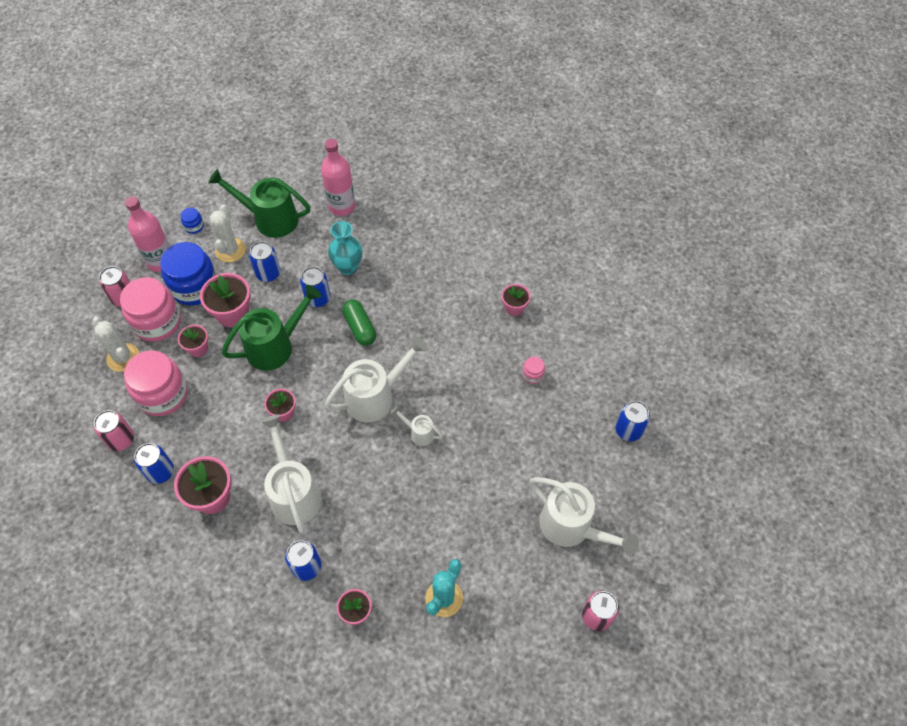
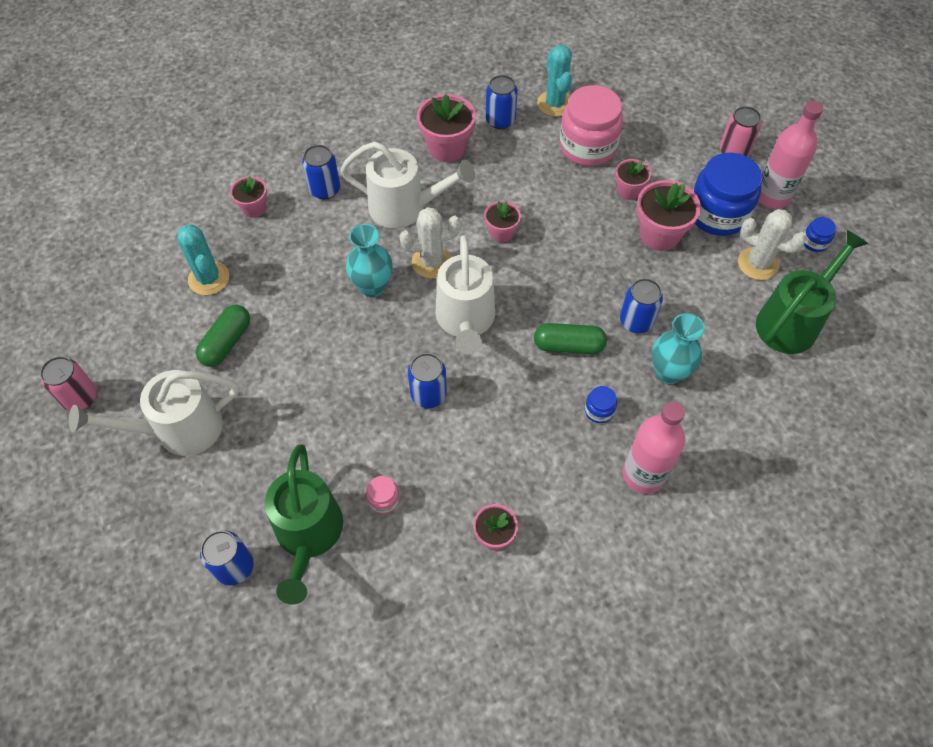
camera: 120 degrees right, 0 degrees up
(121, 439) = (555, 104): pink can -> turquoise cactus
(123, 358) = (653, 130): white cactus -> white cactus (432, 262)
(157, 322) = (684, 168): pink jar -> none
(268, 273) = (701, 287): blue can -> blue can (428, 394)
(276, 346) = (591, 257): green watering can -> green watering can (308, 536)
(342, 206) = (779, 410): pink bottle -> pink bottle (643, 474)
(382, 472) = (372, 286): none -> turquoise vase
(398, 291) = (599, 410): none -> blue jar
(418, 433) = (393, 340): white watering can -> none
(489, 544) = (226, 342): none -> green capsule

